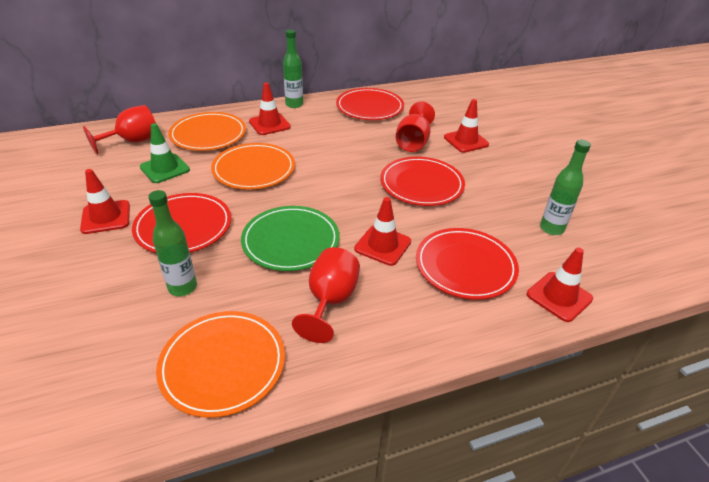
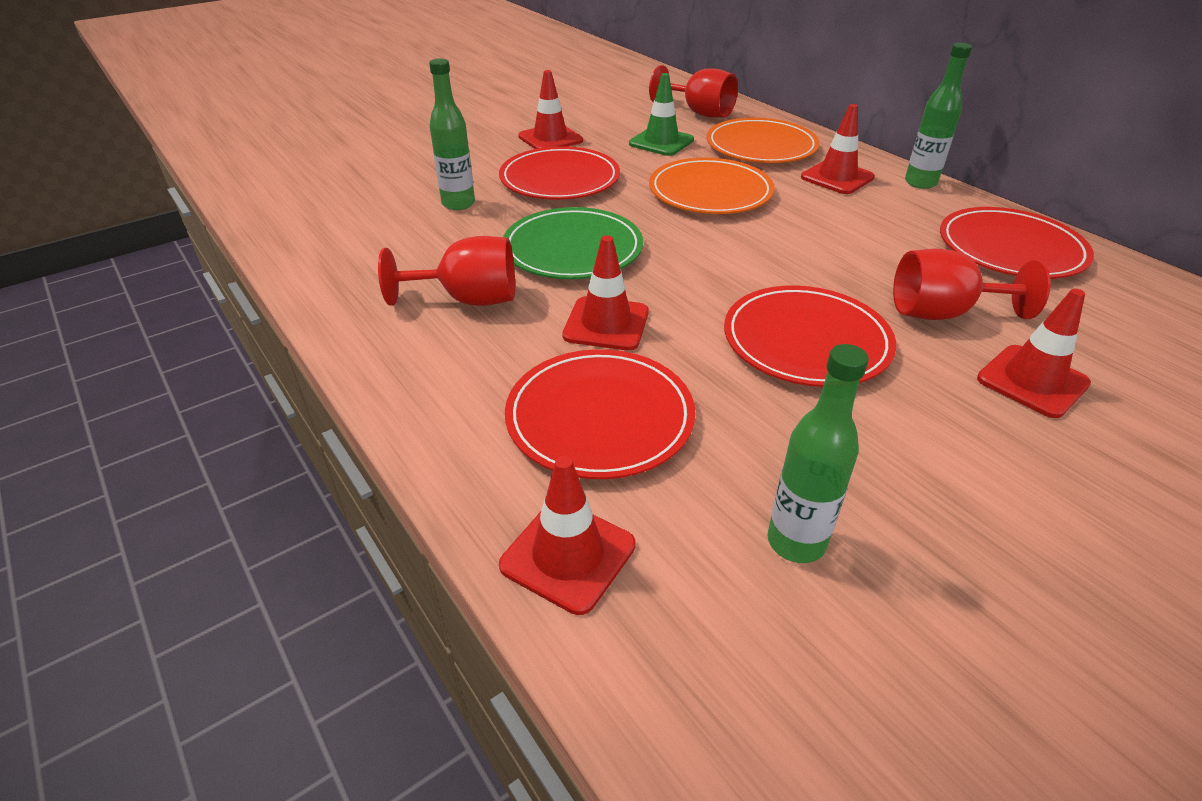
camera: 75 degrees right, 0 degrees up
(223, 364) = (351, 252): orange plate -> none

